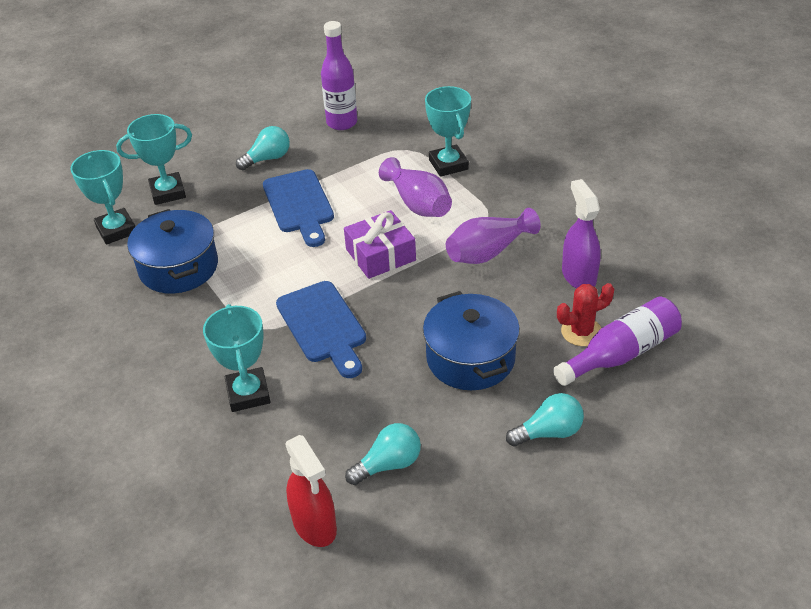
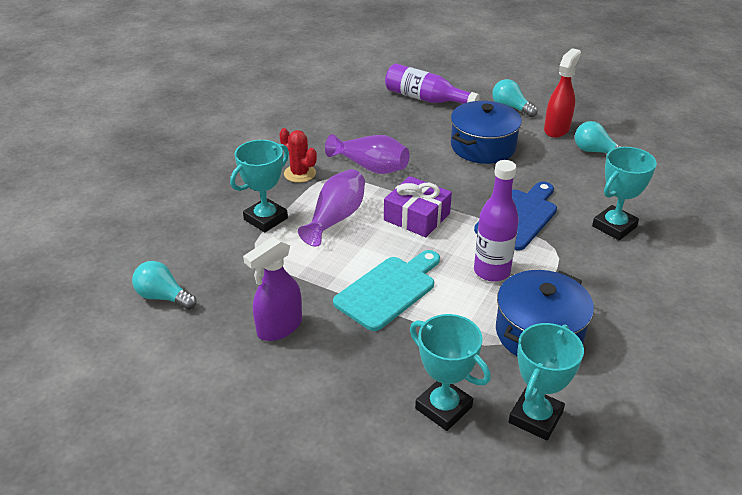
camera: 120 degrees left, 5 degrees down
(267, 159) = (328, 349): turquoise light bulb -> turquoise light bulb (163, 297)
(299, 205) = (389, 290): blue cutting board -> turquoise cutting board
(315, 525) = (663, 162): red spray bottle -> red spray bottle (557, 129)
(342, 123) = (227, 317): purple bottle -> purple bottle (491, 271)
(578, 276) = (366, 126): purple spray bottle -> purple spray bottle (279, 327)
(581, 332) = (420, 114): red cactus -> red cactus (299, 174)

